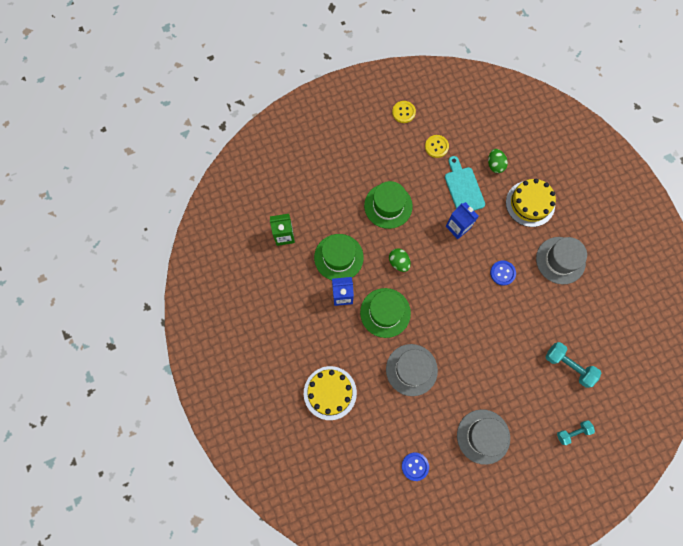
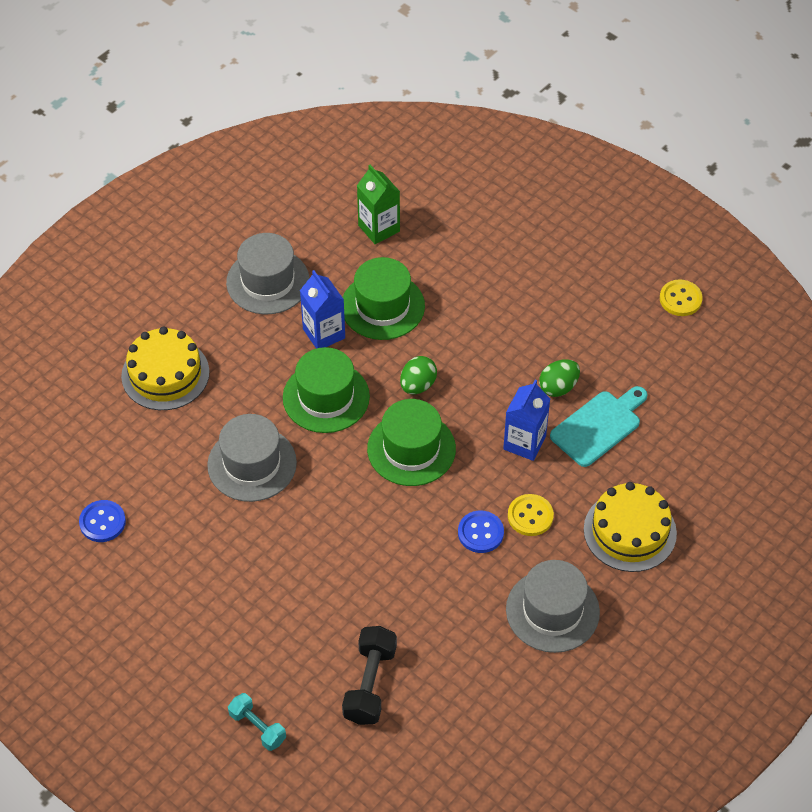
camera: 65 degrees right, 20 degrees down
(388, 206) = (505, 337): green hat -> green hat (411, 449)
(436, 147) = (648, 364): yellow button -> yellow button (530, 516)
(483, 436) = (191, 598): grey hat -> grey hat (268, 281)
(495, 165) = (669, 456): green egg -> green egg (558, 387)
(568, 366) = (370, 684): turquoise dumbbell -> black dumbbell

